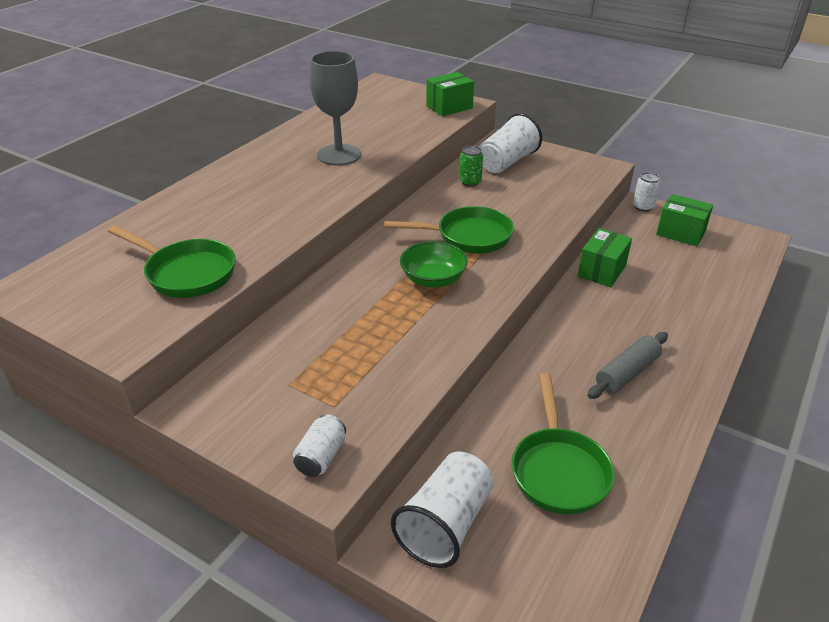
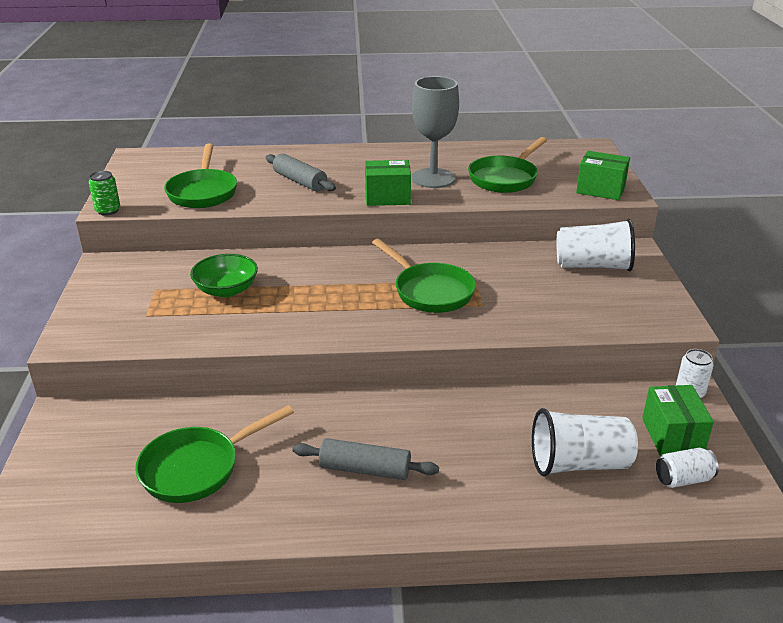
camera: 55 degrees right, 5 degrees down
(249, 214) = (300, 181): none -> grey rolling pin
(321, 457) = (90, 331): white can -> white can (683, 479)
(382, 129) = (505, 178): none -> green pan
(433, 279) = (344, 298): green bowl -> green bowl (226, 290)
(445, 524) = (98, 430): white cup -> white cup (579, 464)
(470, 182) = (525, 260): green can -> green can (108, 211)
(602, 271) = (520, 402): green box -> green box (387, 197)

